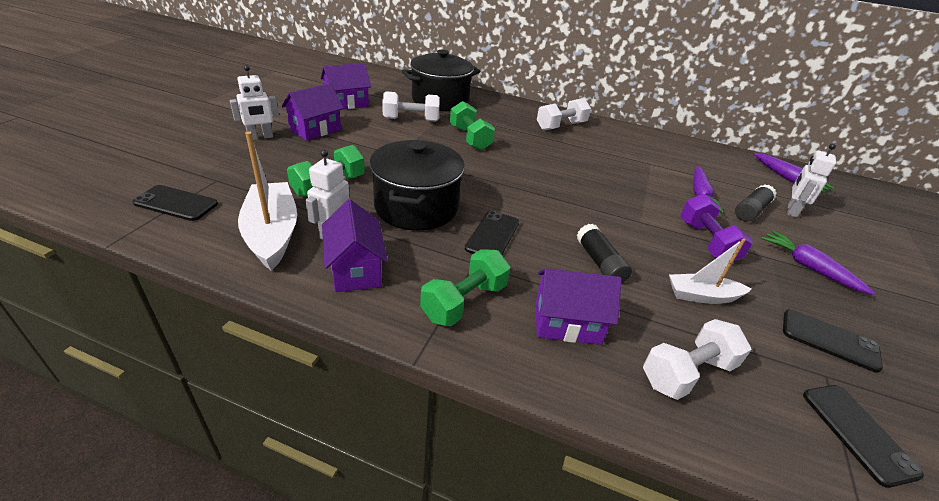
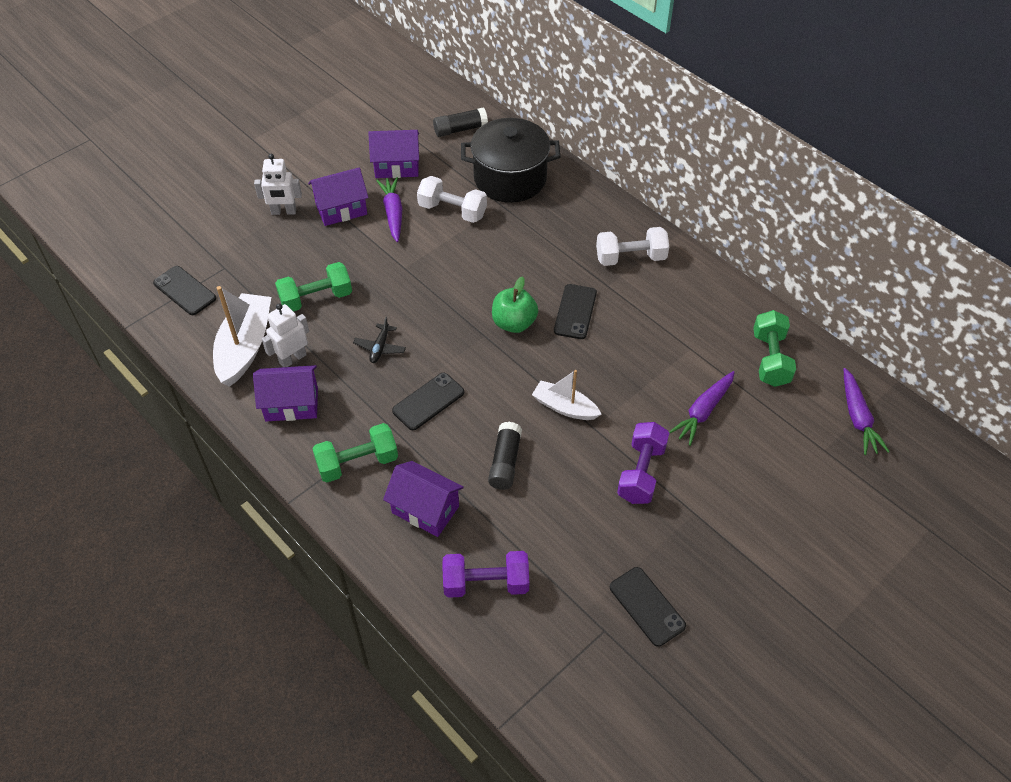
camera: 30 degrees right, 15 degrees up
(356, 269) = (291, 404): purple house -> purple house turned 75 degrees clockwise
(416, 207) = (380, 347): black pot -> black plane
(470, 138) = (500, 257): green dumbbell -> green dumbbell (770, 359)
(516, 171) = (514, 323): none -> green apple
(687, 372) = (486, 583): white dumbbell -> purple dumbbell
(702, 296) = (571, 526): white boat -> white boat (565, 407)
(751, 211) = (743, 450): black glue stick -> black glue stick (460, 129)
(791, 211) = (797, 465): white robot -> none
(809, 267) = (723, 536): purple carrot -> purple carrot (393, 213)
(857, 433) = (575, 675): black phone -> black phone (575, 312)

